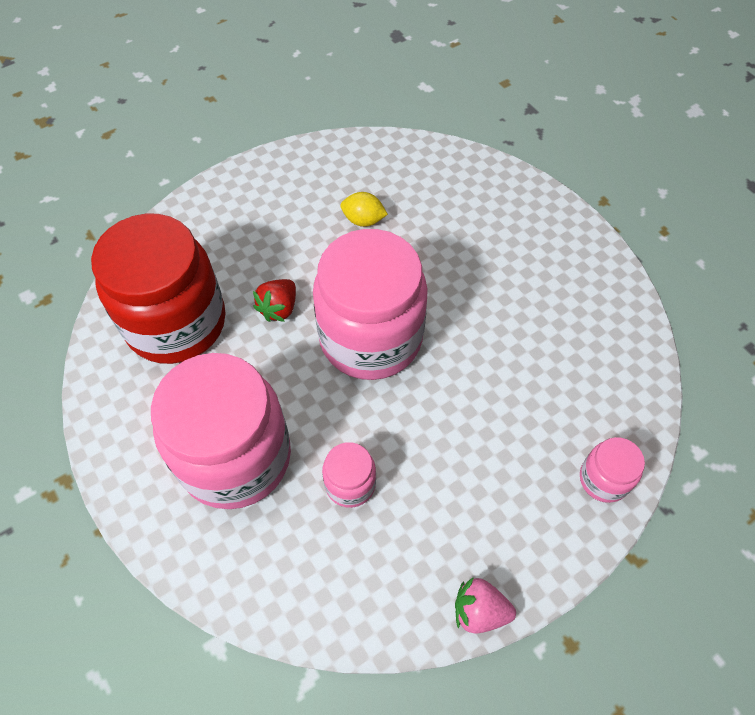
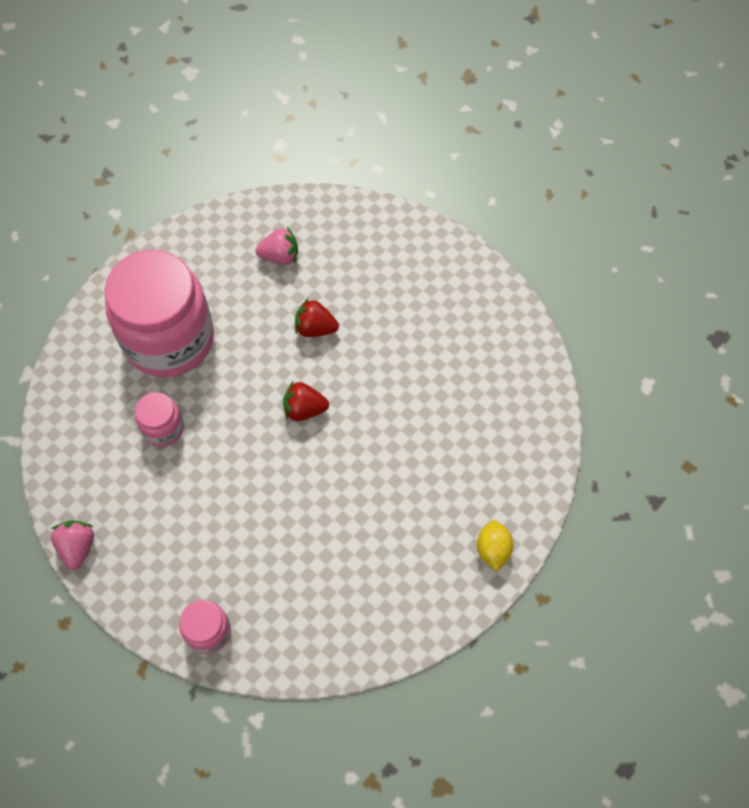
camera: 75 degrees right, 5 degrees up
(176, 323) = (280, 256): red jar -> pink strawberry
(363, 220) = (435, 370): yellow lemon -> yellow lemon (493, 549)
(370, 338) = (304, 409): pink jar -> red strawberry

